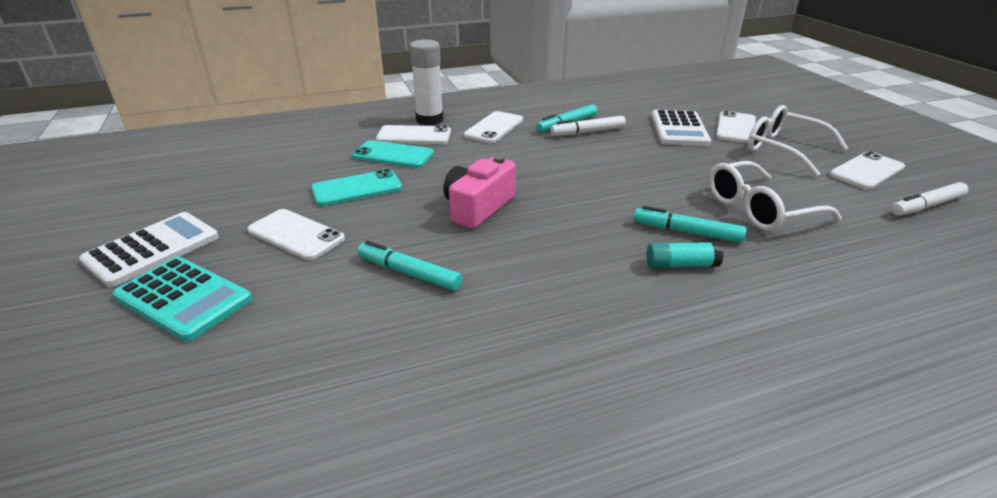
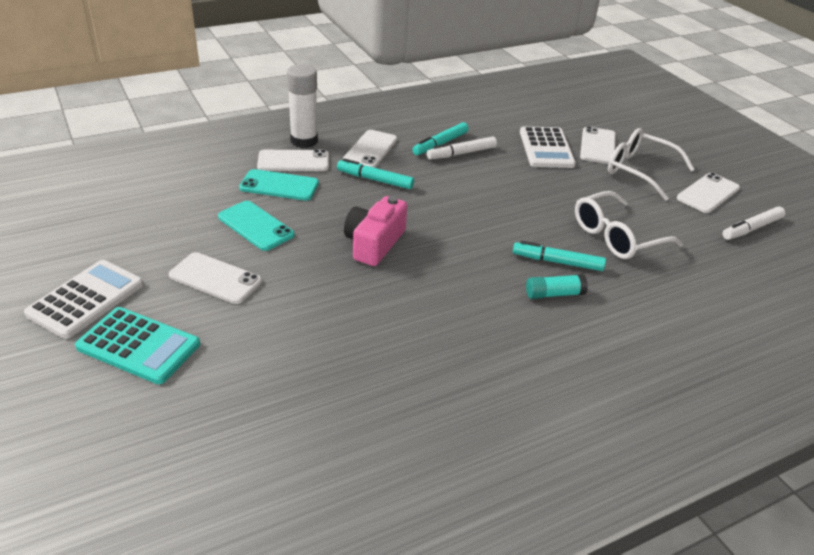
camera: 10 degrees left, 5 degrees up
(357, 188) = (256, 226): turquoise phone -> turquoise phone turned 75 degrees clockwise
(409, 273) = (329, 312): turquoise marker -> turquoise marker (375, 180)

